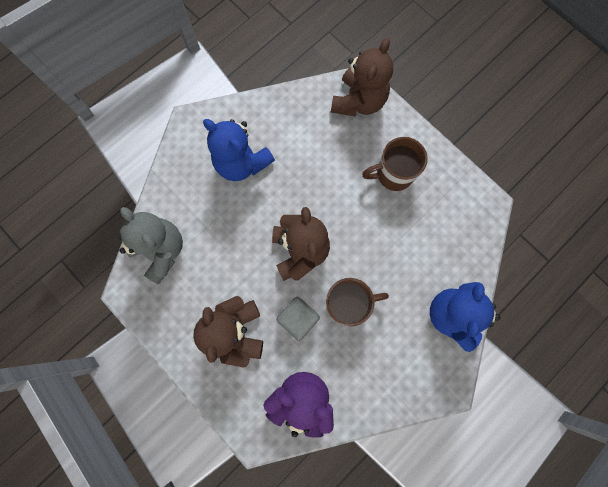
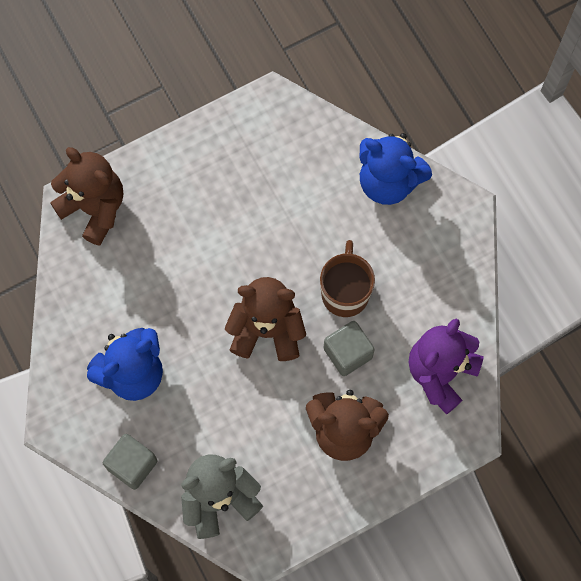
camera: 75 degrees left, 5 degrees down
(173, 182) = (132, 464): none -> grey cube
(393, 174) = (203, 195): brown mug -> none

